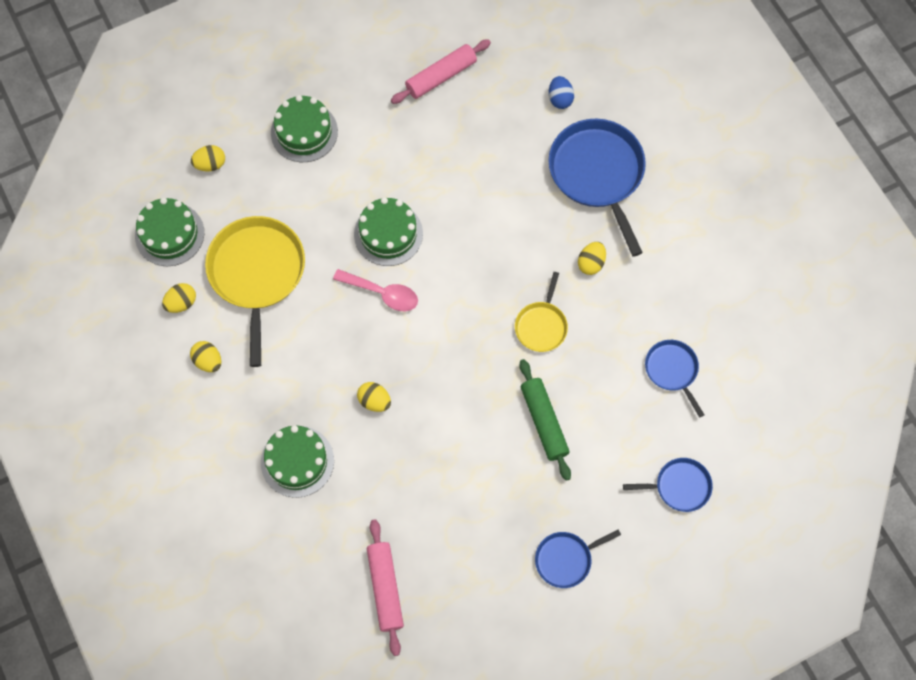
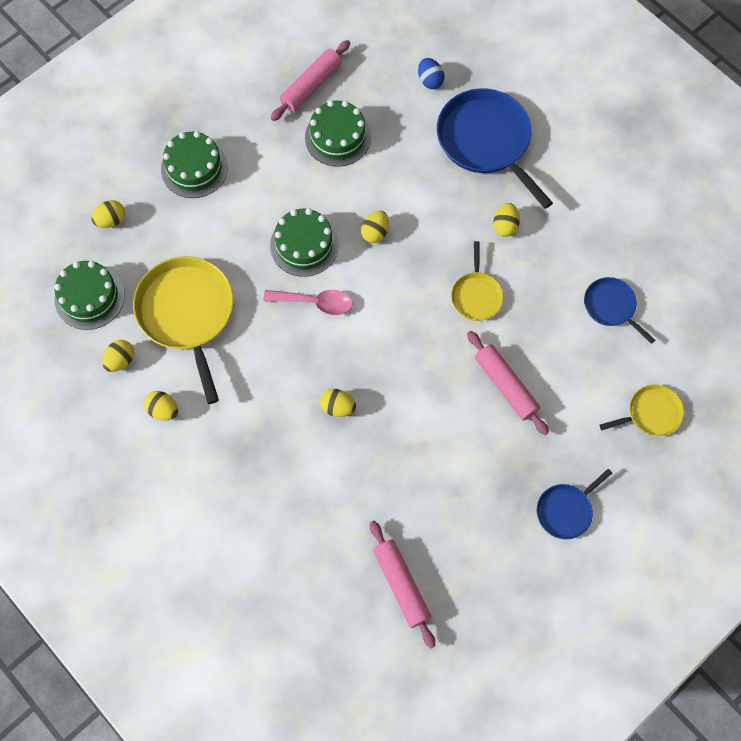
camera: 15 degrees left, 0 degrees up
(297, 461) = (279, 484): green cake -> green cake (338, 137)
(460, 239) = (375, 233): none -> yellow egg
(543, 422) = (505, 386): green rolling pin -> pink rolling pin
(679, 486) = (651, 413): blue pan -> yellow pan

